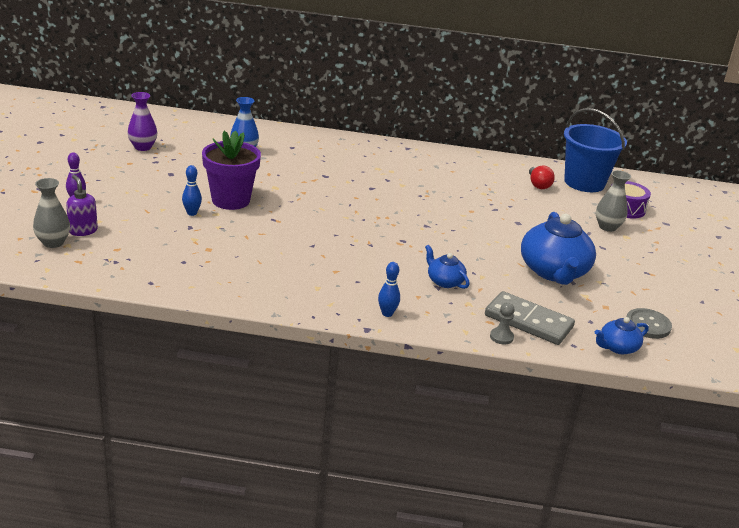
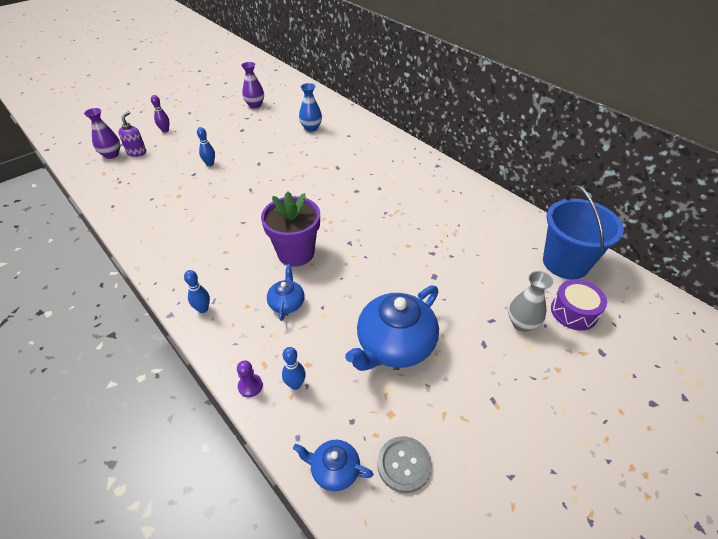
camera: 45 degrees right, 15 degrees up
(53, 242) = (111, 155): grey vase -> purple vase
(230, 200) = (246, 163): purple flower pot -> purple flower pot (296, 253)
(501, 337) = (250, 386): grey pawn -> purple pawn
(528, 321) = (295, 384): grey domino -> blue bowling pin
(538, 185) = (510, 245): red light bulb -> none

